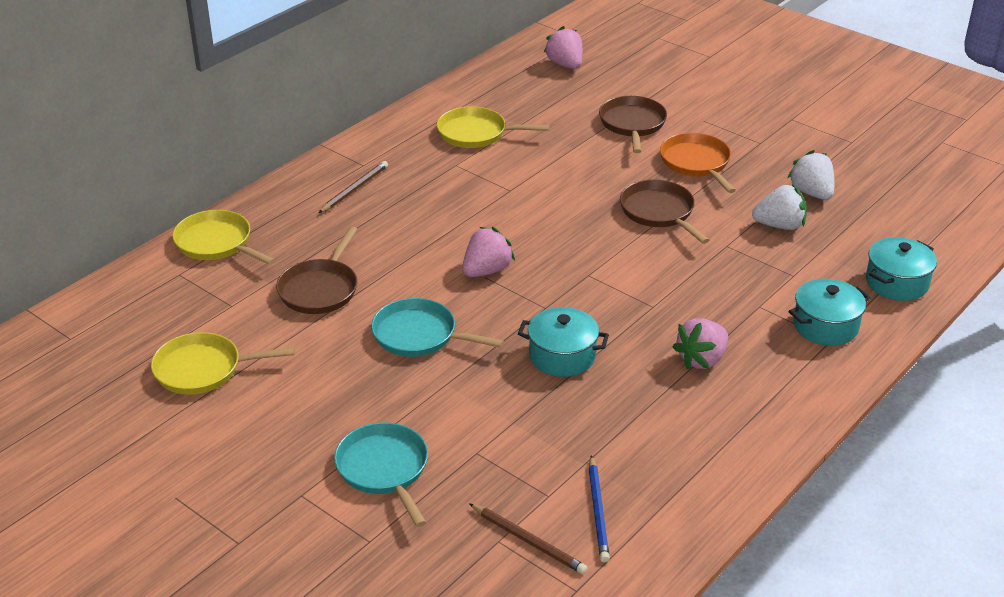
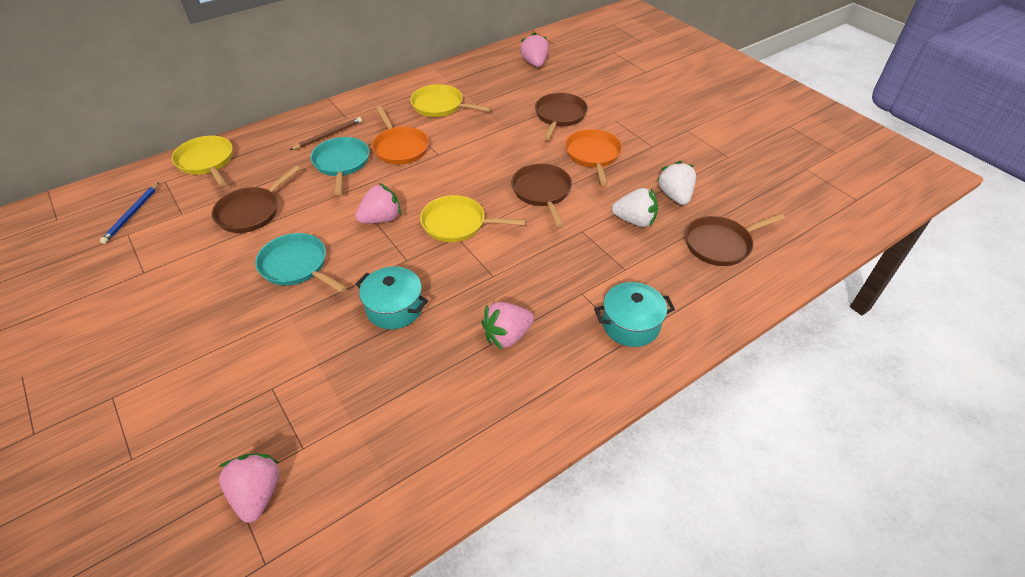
camera: 15 degrees right, 10 degrees up
(203, 369) = (124, 264): yellow pan -> yellow pan (457, 224)
(384, 469) = (190, 387): turquoise pan -> turquoise pan (341, 163)
(456, 189) = (400, 148): none -> orange pan
(528, 541) = (257, 494): brown pencil -> pink strawberry
(598, 511) = (334, 476): blue pencil -> blue pencil (132, 214)
(883, 234) = (720, 244): none -> brown pan
(896, 283) = (713, 294): turquoise pot -> none

